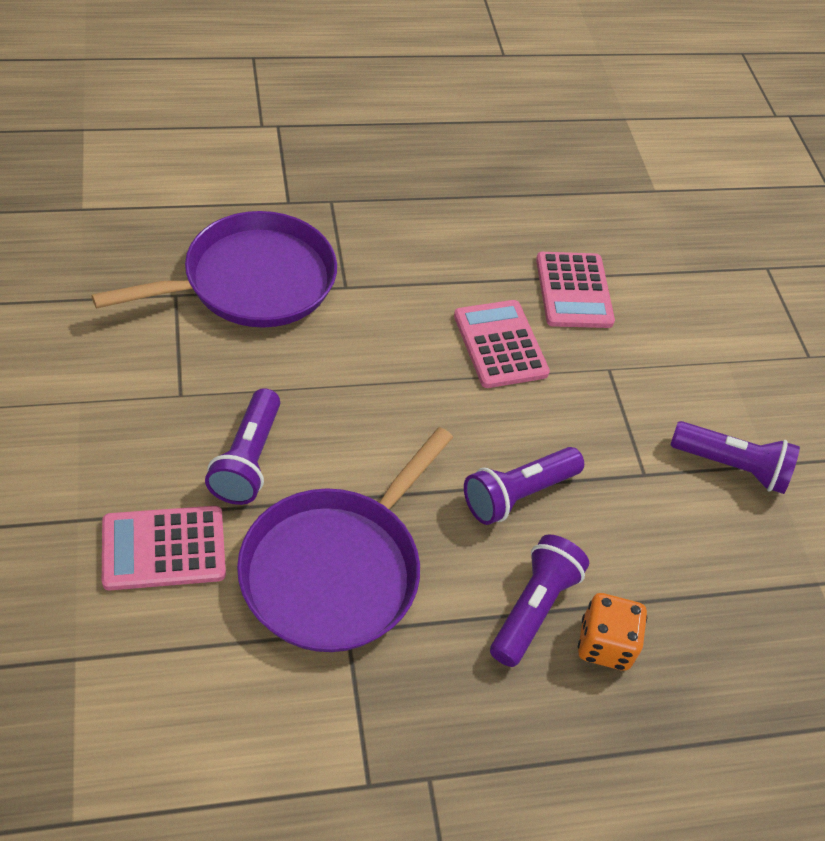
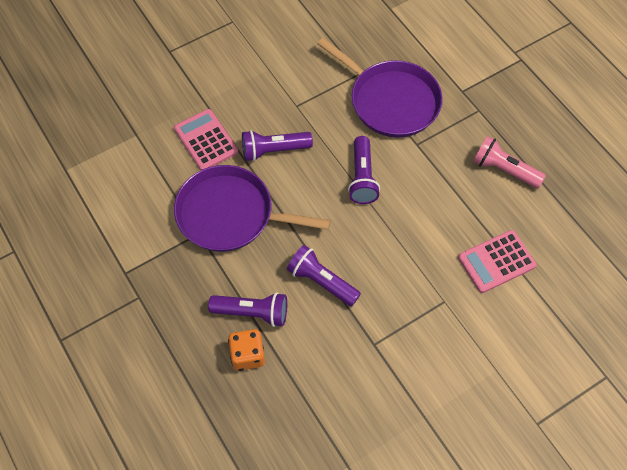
camera: 75 degrees right, 10 degrees up
(440, 221) = (504, 170): none -> pink flashlight
(500, 344) = (424, 236): pink calculator -> none
(731, 466) = (409, 394): purple flashlight -> purple flashlight (362, 177)

